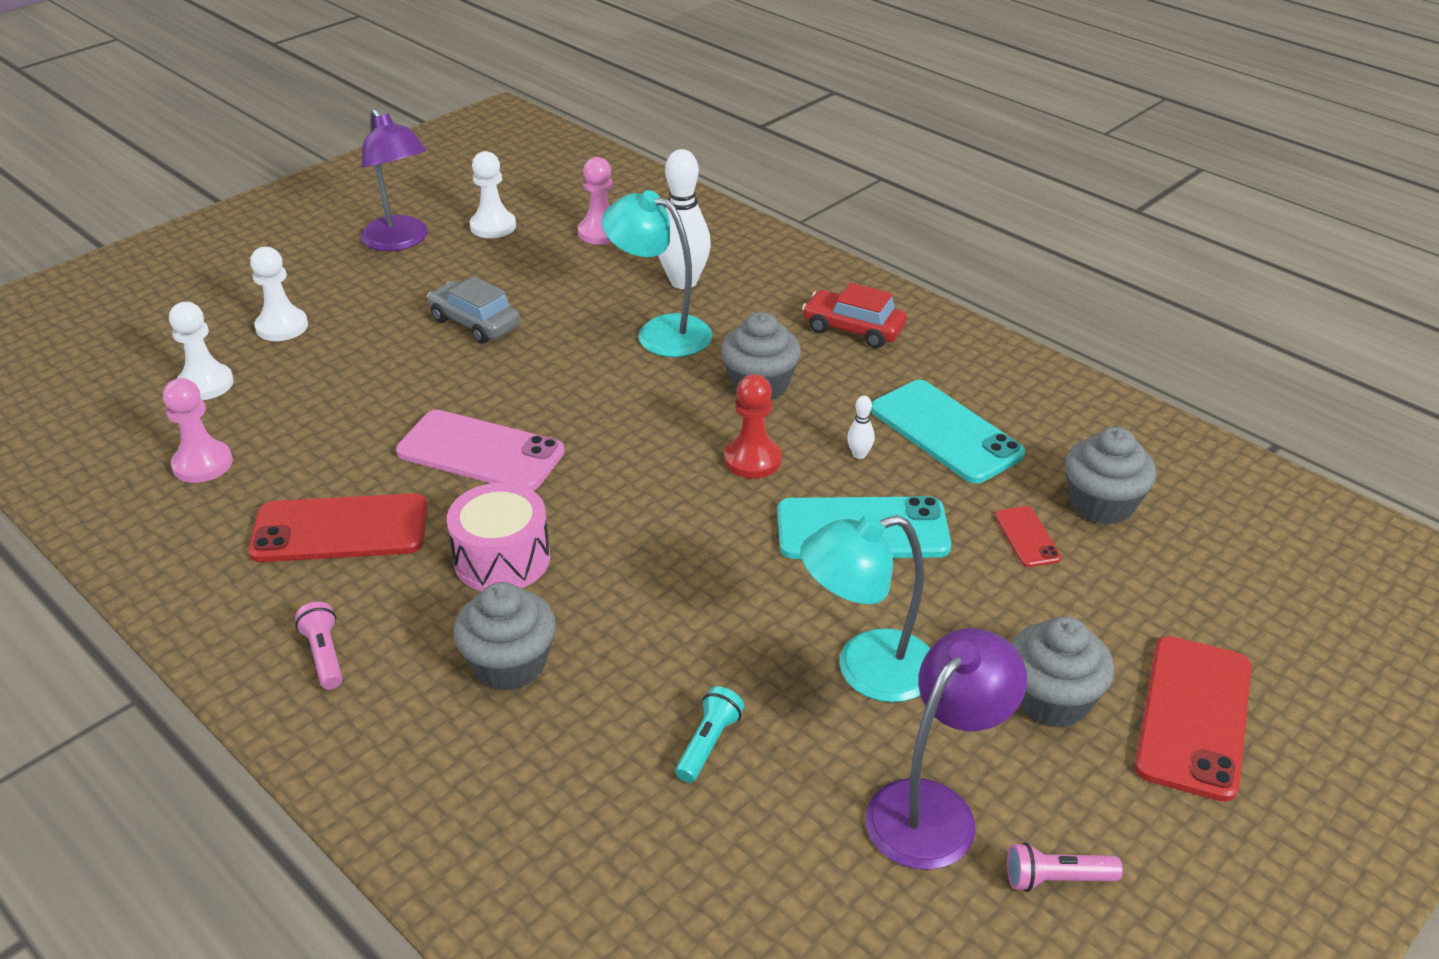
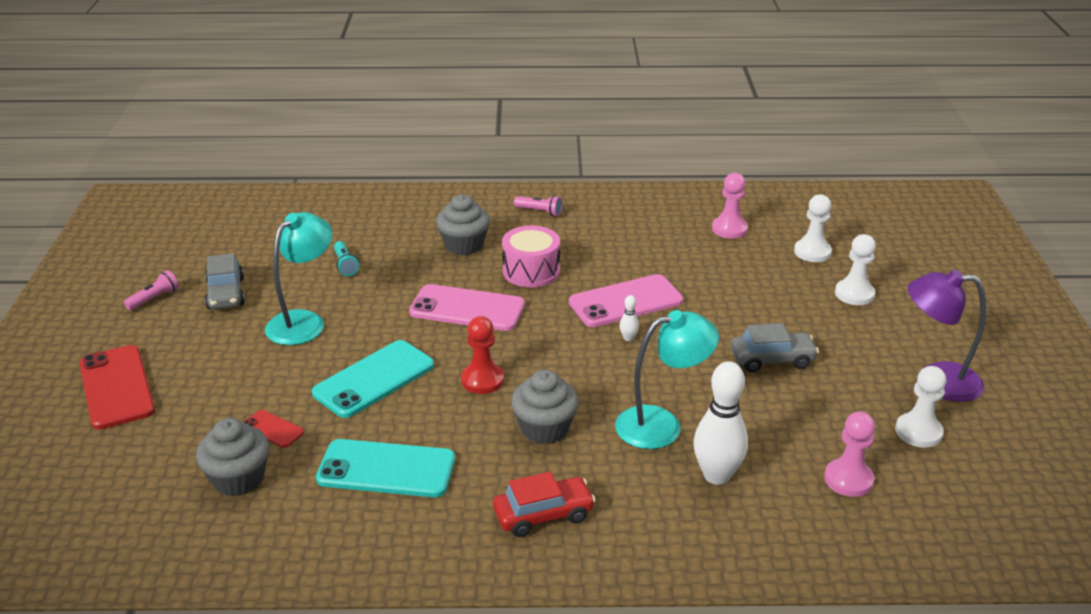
camera: 135 degrees right, 5 degrees down
(340, 529) = (620, 243): red phone -> none
(650, 555) = (467, 308): none -> pink phone
(859, 454) = (425, 420): white bowling pin -> white bowling pin (628, 338)
(934, 808) = (225, 293): purple lamp -> grey car
(1052, 699) = (199, 357): grey cupcake -> none

